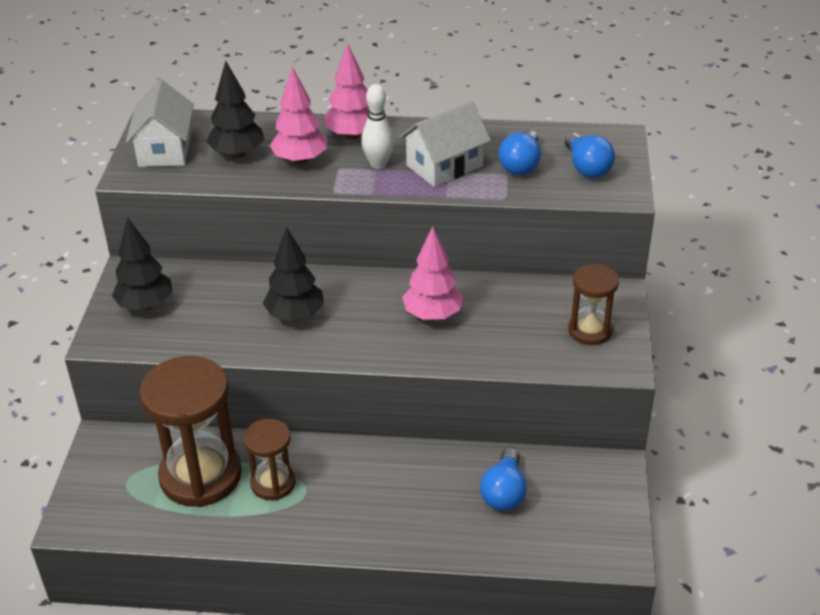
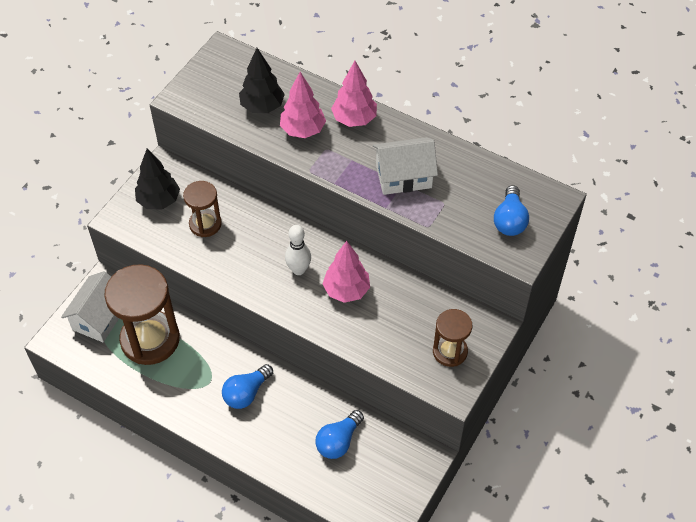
camera: 25 degrees right, 15 degrees up
(165, 149) = (215, 82): white house -> white house (100, 317)
(273, 483) = (192, 365): brown hourglass -> brown hourglass (205, 224)
(295, 315) = (252, 251): black tree -> none
(378, 164) = (356, 156): white bowling pin -> white bowling pin (298, 270)
(521, 165) = (461, 198): blue light bulb -> blue light bulb (246, 393)

